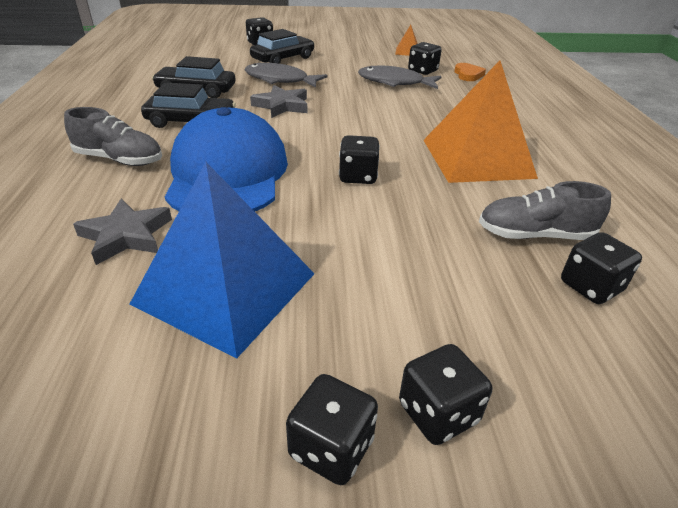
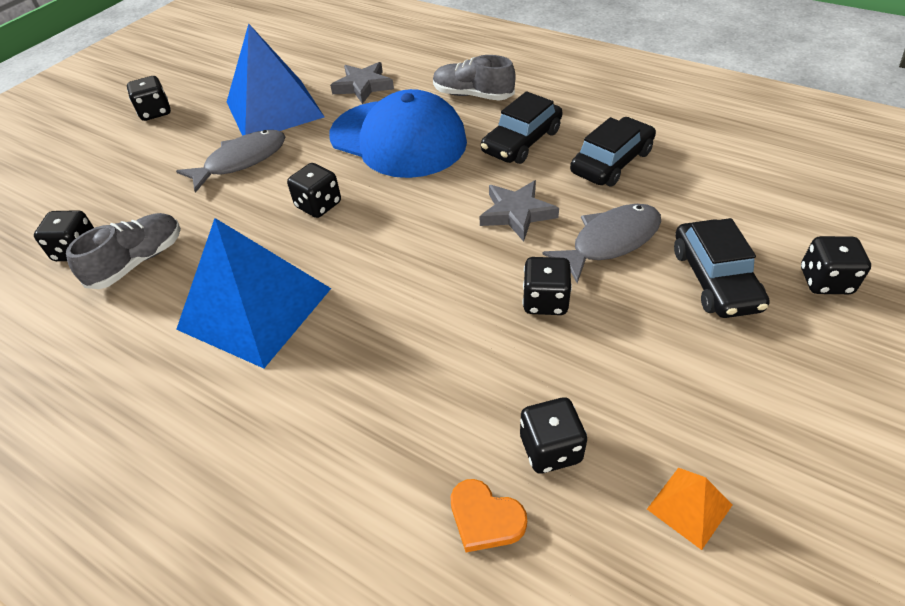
camera: 130 degrees right, 10 degrees up
(120, 160) = (472, 95): grey shoe -> grey shoe turned 60 degrees clockwise
(394, 82) = (520, 368): grey fish -> grey fish (241, 161)
(438, 413) = (124, 144): black dice -> black dice (545, 301)
(477, 158) = (255, 308): orange pyramid -> blue pyramid

